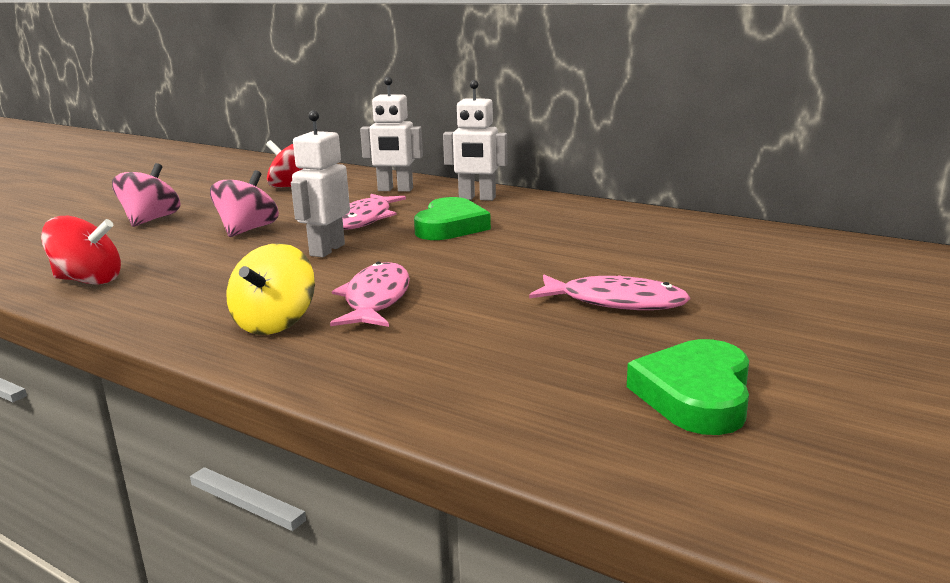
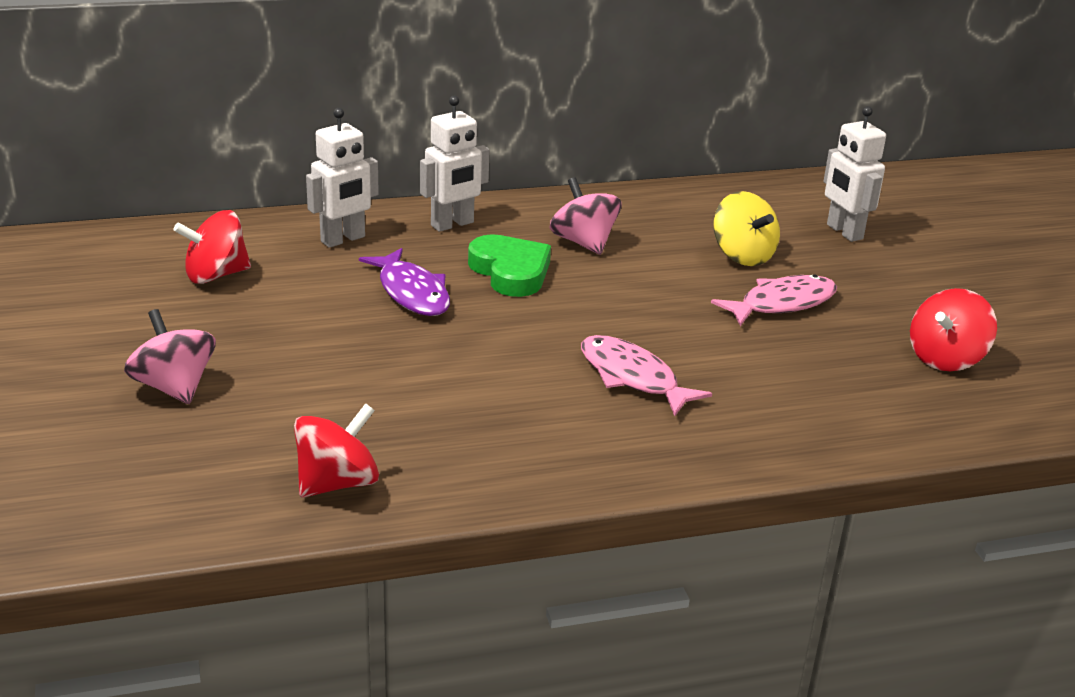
camera: 50 degrees left, 10 degrees up
(247, 230) = (328, 354): pink spinning top -> pink spinning top (583, 242)
(275, 323) = (615, 435): yellow spinning top -> yellow spinning top (742, 255)
(326, 250) = (469, 345): white robot -> white robot (844, 232)
(365, 219) = (412, 293): pink fish -> purple fish
(695, 395) = (946, 358): green heart -> red spinning top

